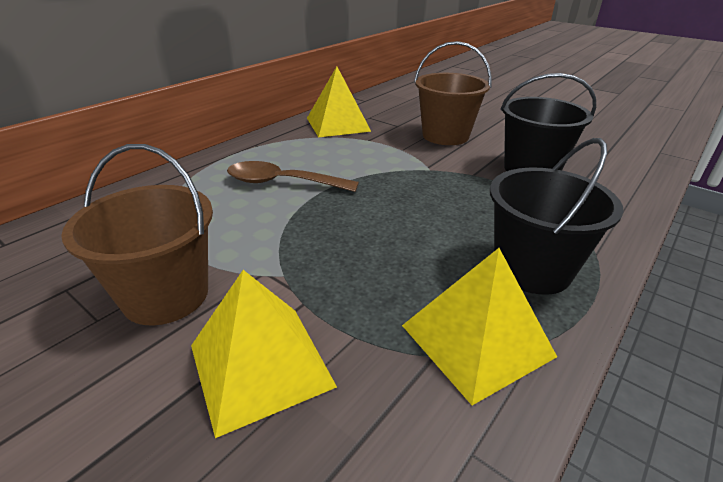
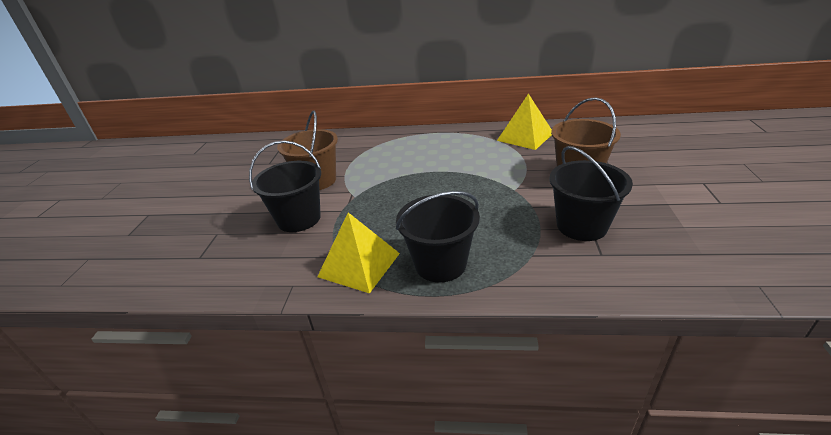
camera: 60 degrees right, 0 degrees up
(260, 365) = (299, 219): yellow pyramid -> black bucket
(282, 183) = (429, 158): brown spoon -> none

